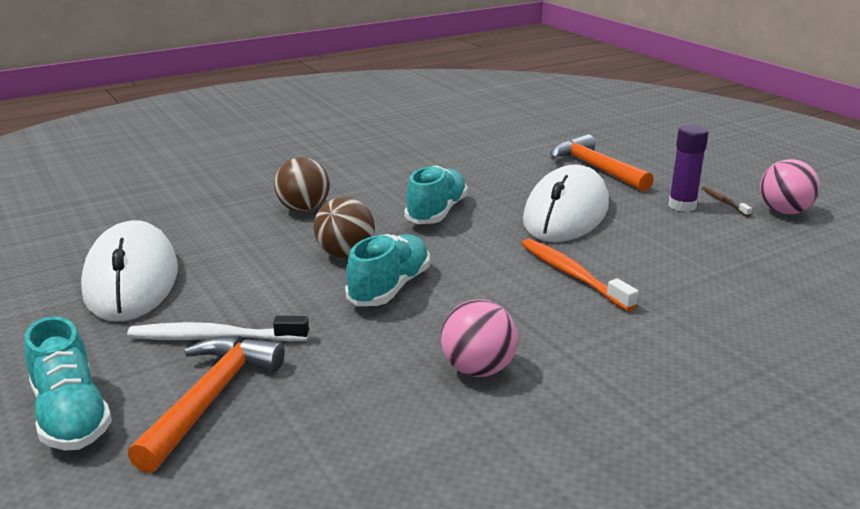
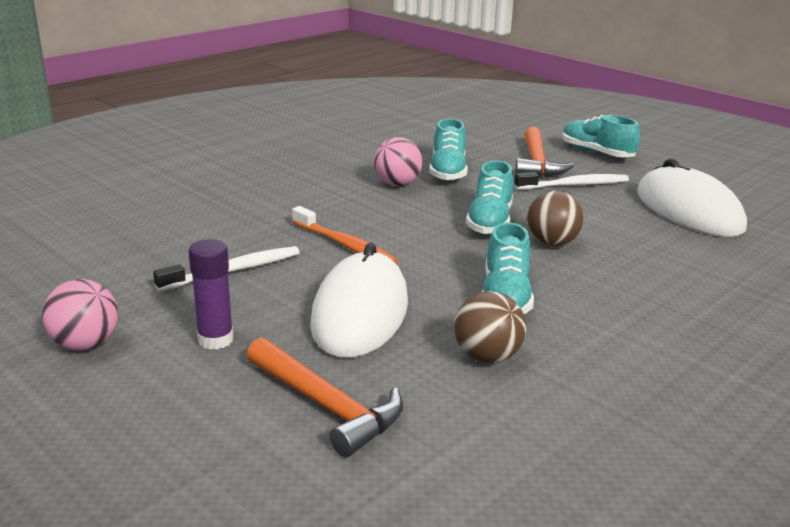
camera: 165 degrees right, 0 degrees up
(303, 209) = (648, 286): brown ball -> brown ball (487, 357)
(381, 390) = (448, 172): none -> turquoise shoe
(689, 258) = (233, 271): none -> white toothbrush
(724, 202) = (156, 353): brown toothbrush -> none

